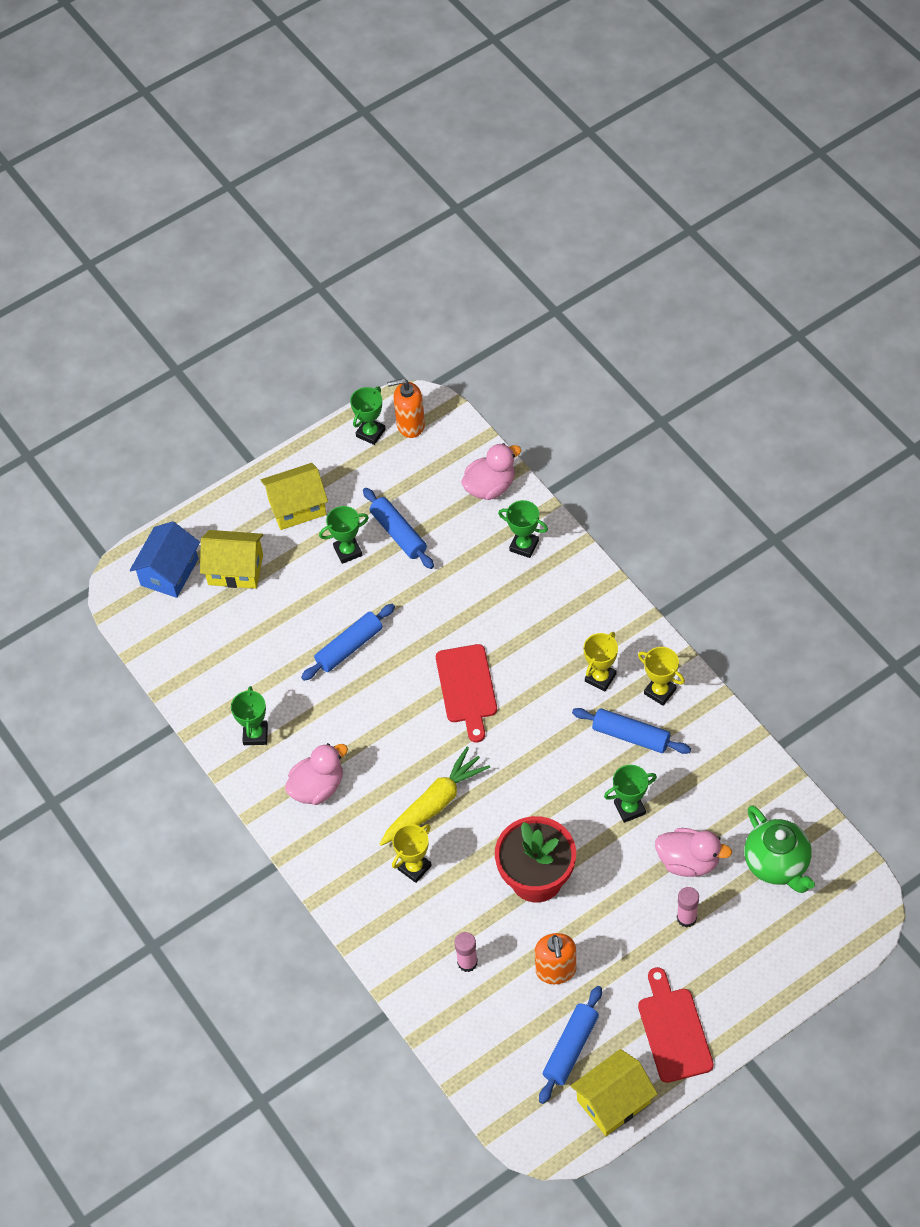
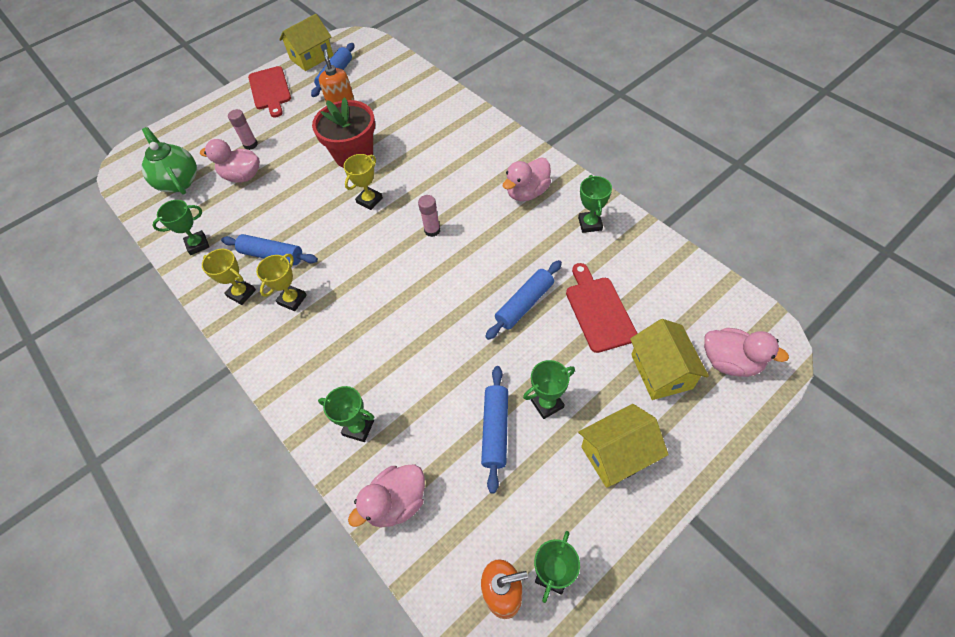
camera: 175 degrees right, 0 degrees up
(169, 572) = (730, 362): blue house -> pink duck
(235, 569) = (661, 371): yellow house -> yellow house turned 75 degrees clockwise
(398, 533) = (495, 430): blue rolling pin -> blue rolling pin turned 45 degrees clockwise
(414, 867) = (443, 151): yellow trophy -> yellow trophy (369, 200)
(434, 804) = (432, 191): yellow carrot -> none
(467, 688) = (412, 279): red cutting board -> red cutting board (599, 310)
(467, 962) = (402, 106): pink glue stick -> pink glue stick (432, 230)
(629, 808) = (280, 204): green trophy -> green trophy (197, 244)

